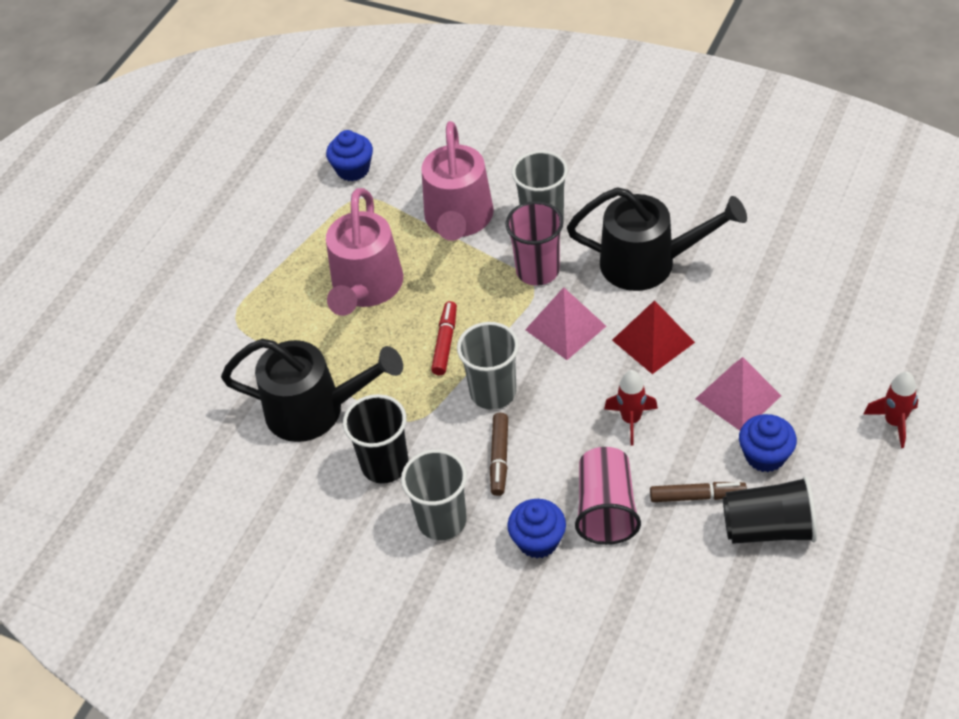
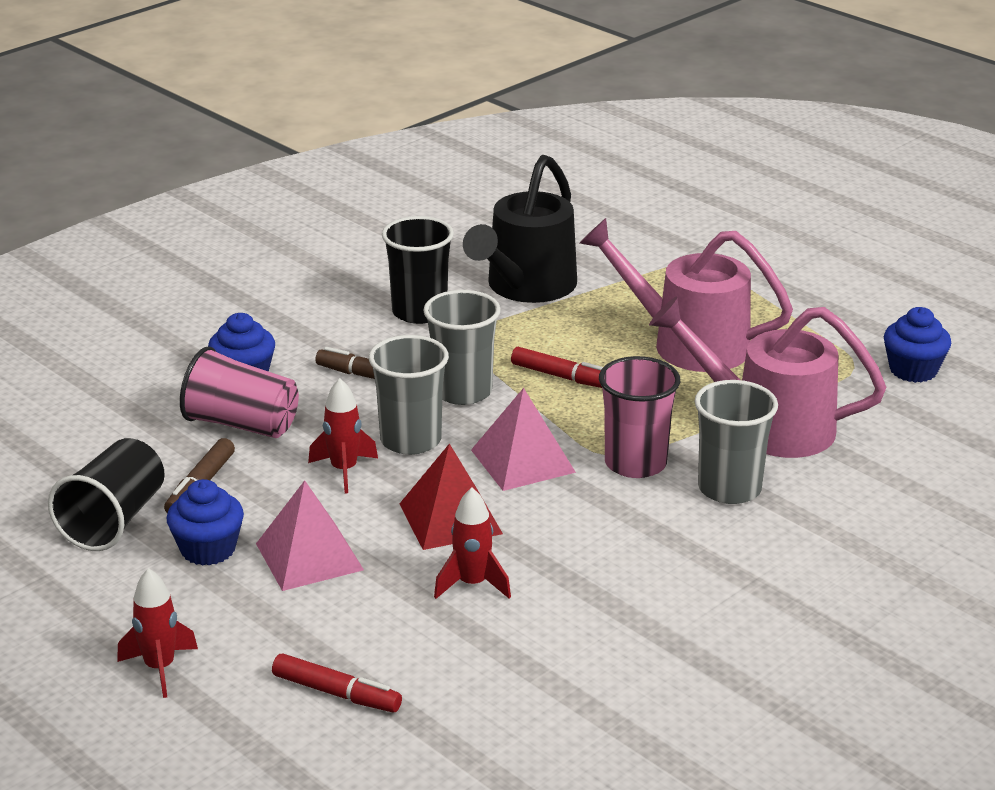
camera: 105 degrees right, 20 degrees down
(442, 520) = (321, 330): grey cup -> grey cup (410, 440)
(649, 263) = (588, 553): black watering can -> none
(714, 305) = (472, 584): none -> red rocket
(855, 328) = (336, 693): none -> red marker

